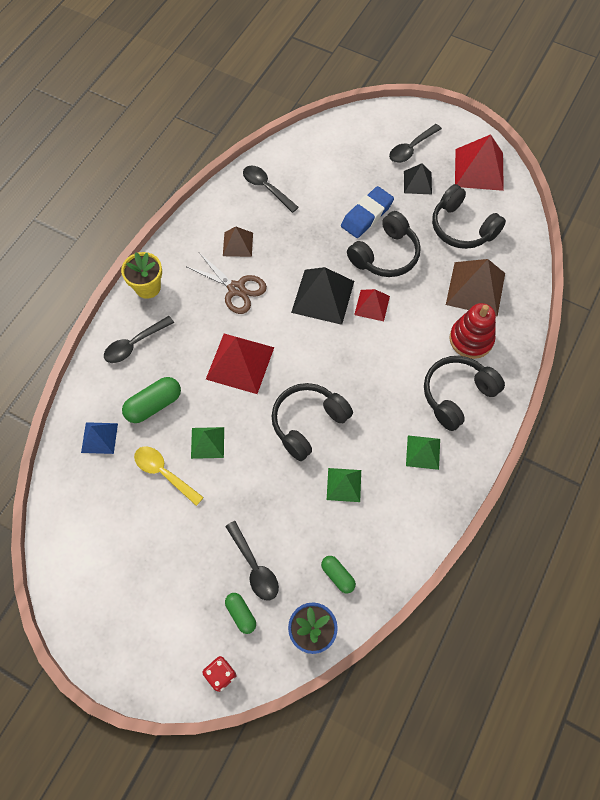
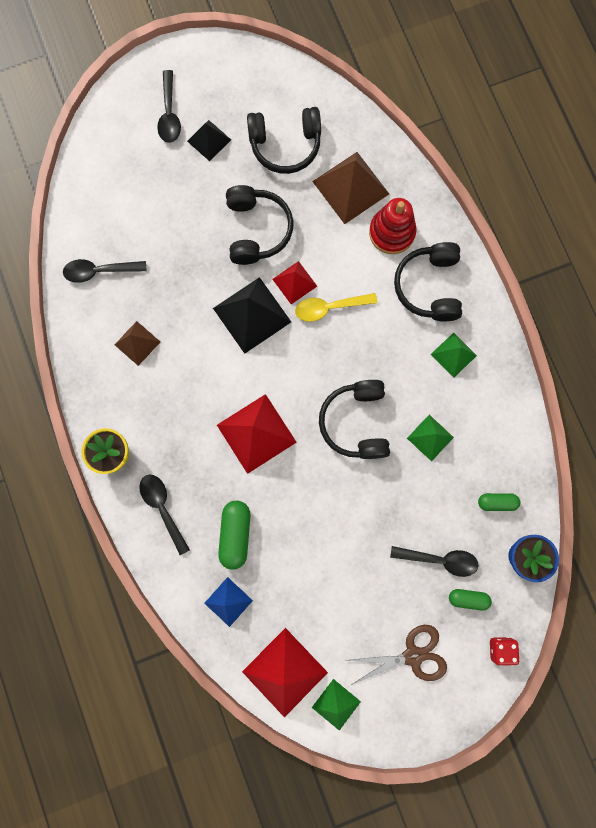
camera: 50 degrees left, 15 degrees up
(134, 344) = (163, 508): black spoon -> black spoon turned 150 degrees clockwise
(164, 473) = (304, 571): yellow spoon -> yellow spoon (329, 308)
(207, 442) = (306, 516): green pyramid -> green pyramid (336, 704)
(236, 289) = (182, 380): brown scissors -> brown scissors (413, 656)
(367, 215) = (204, 211): blue eraser -> none
(479, 169) = (241, 78): red pyramid -> red pyramid (284, 672)

